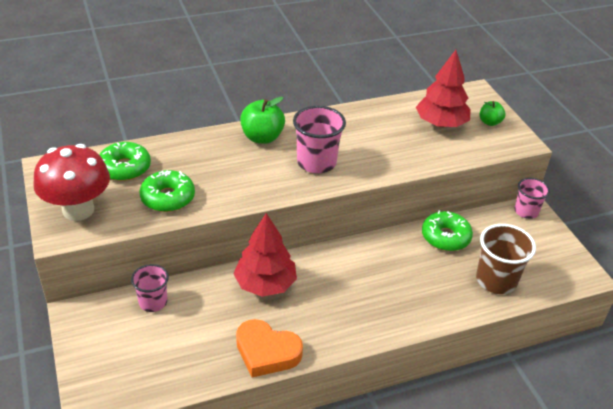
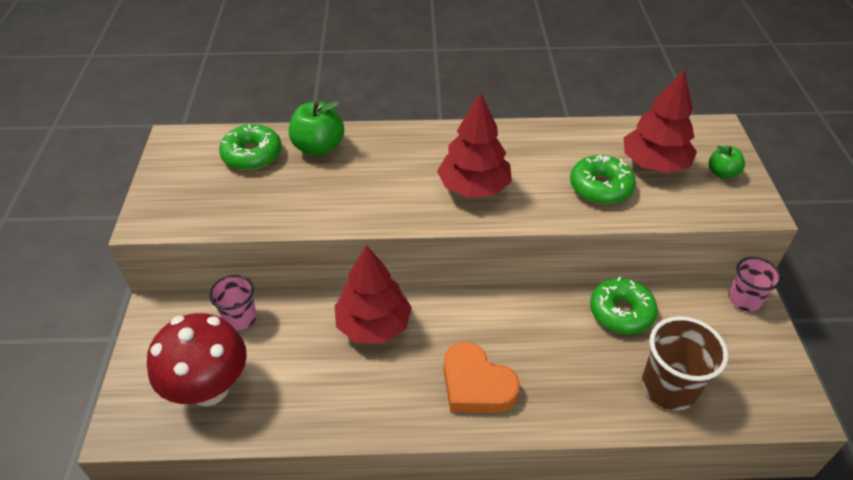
camera: 20 degrees right, 5 degrees up
(78, 210) = (180, 196): red mushroom -> red mushroom (209, 388)
(168, 198) = (282, 199): green donut -> green donut (600, 187)
(262, 137) = (422, 145): green apple -> green apple (318, 147)
(266, 352) = (339, 413): orange heart -> orange heart (476, 385)
(316, 162) = (473, 187): pink cup -> red tree

